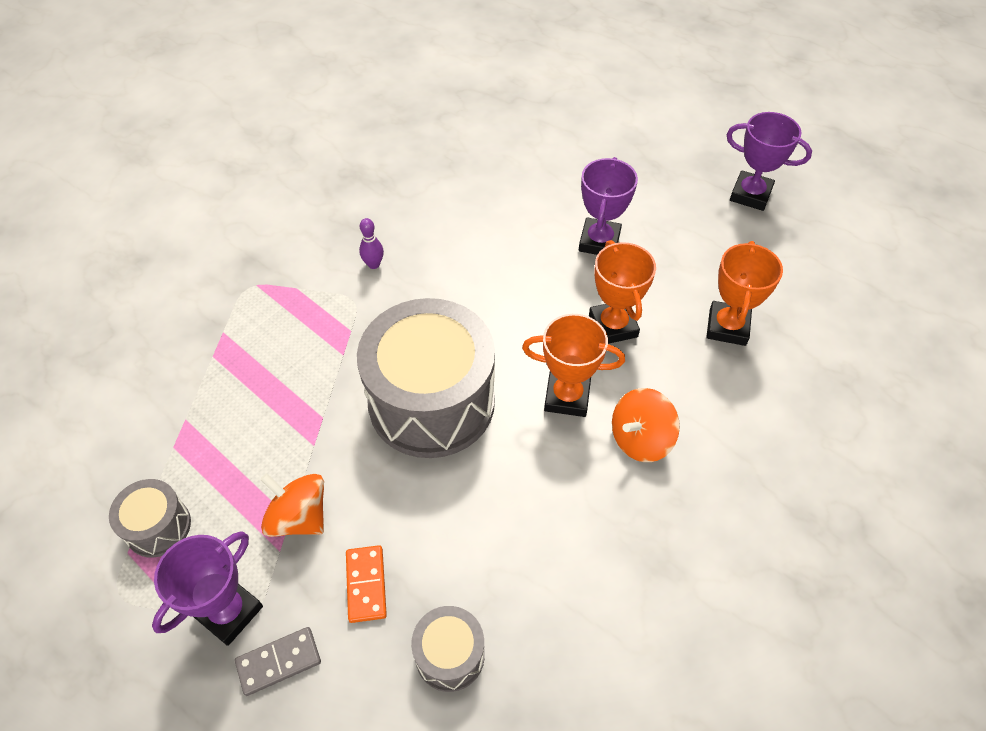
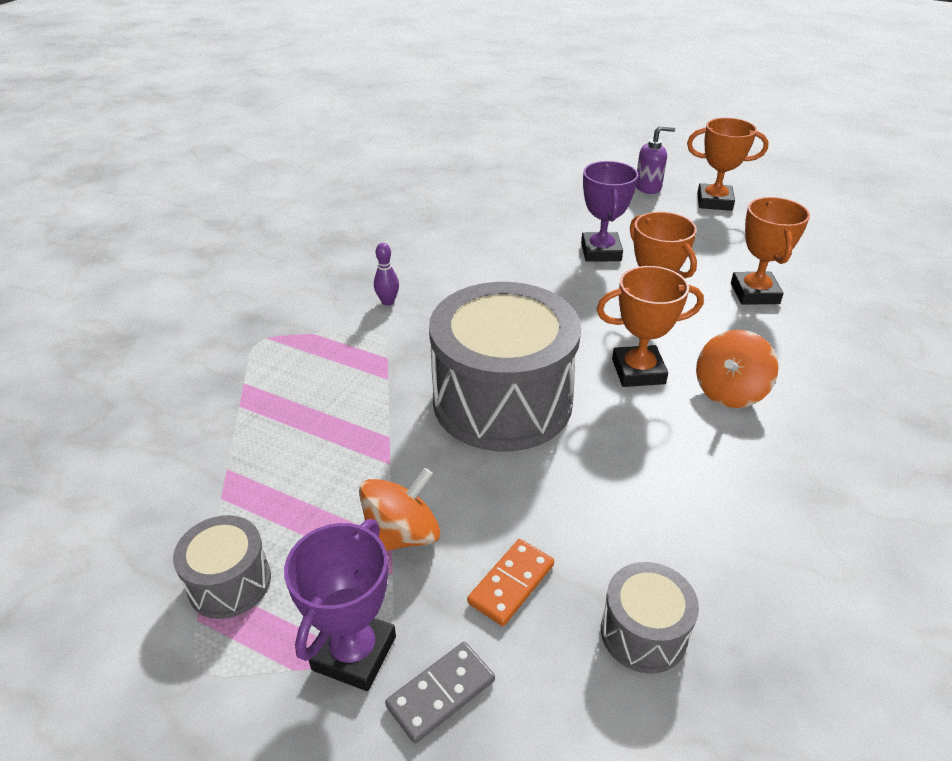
camera: 15 degrees left, 15 degrees down
(299, 517) = (402, 535): orange spinning top -> orange spinning top turned 120 degrees clockwise
(366, 584) = (511, 584): orange domino -> orange domino turned 60 degrees clockwise
(690, 161) = (648, 187): none -> purple soap dispenser
(750, 195) = (714, 202): purple trophy -> orange trophy

